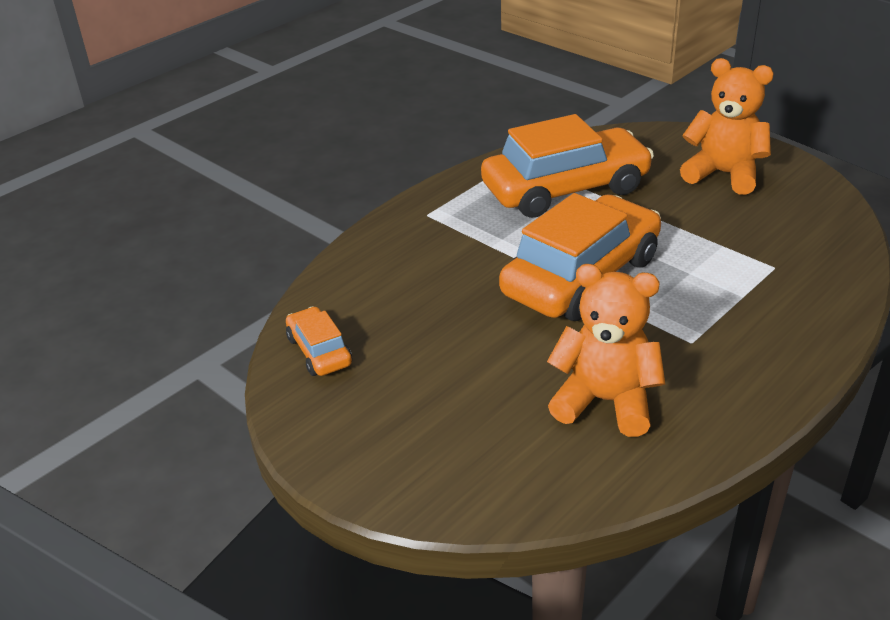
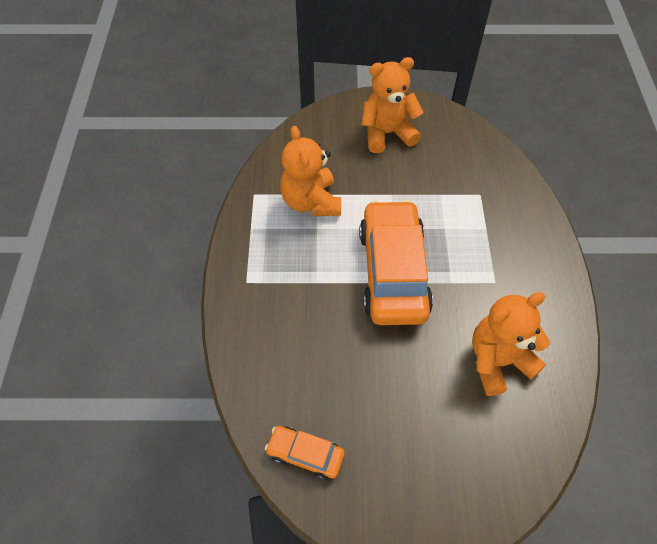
camera: 45 degrees left, 20 degrees up
(565, 189) = (311, 202): orange car -> orange teddy bear

